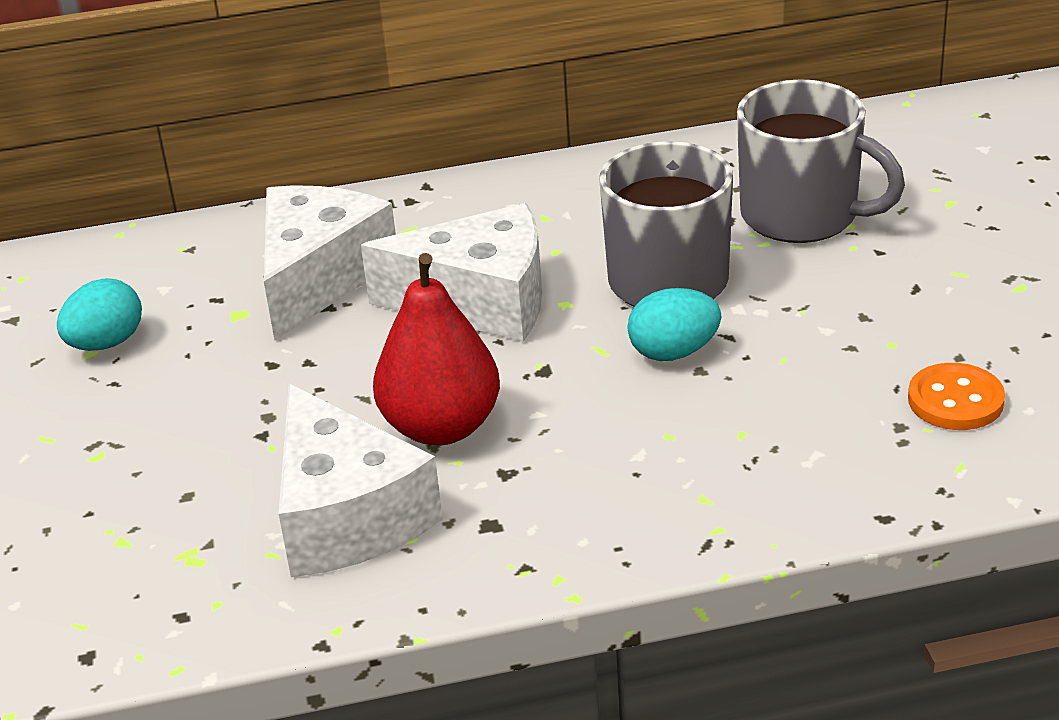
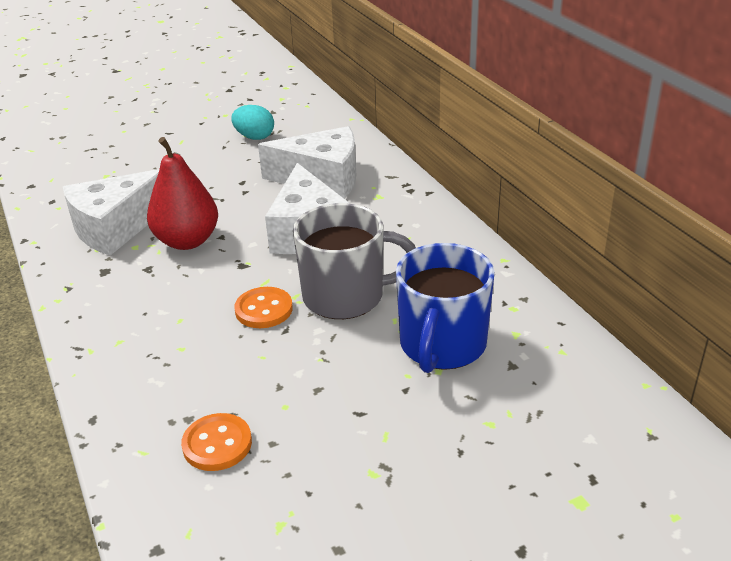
camera: 75 degrees right, 0 degrees up
(674, 352) = (264, 309): turquoise egg -> orange button
(802, 216) = (442, 345): grey mug -> blue mug

